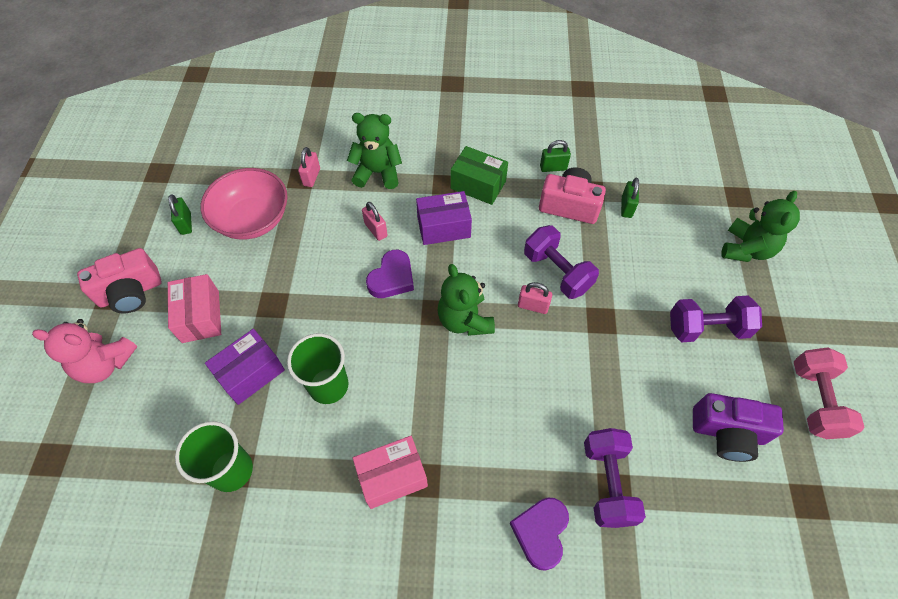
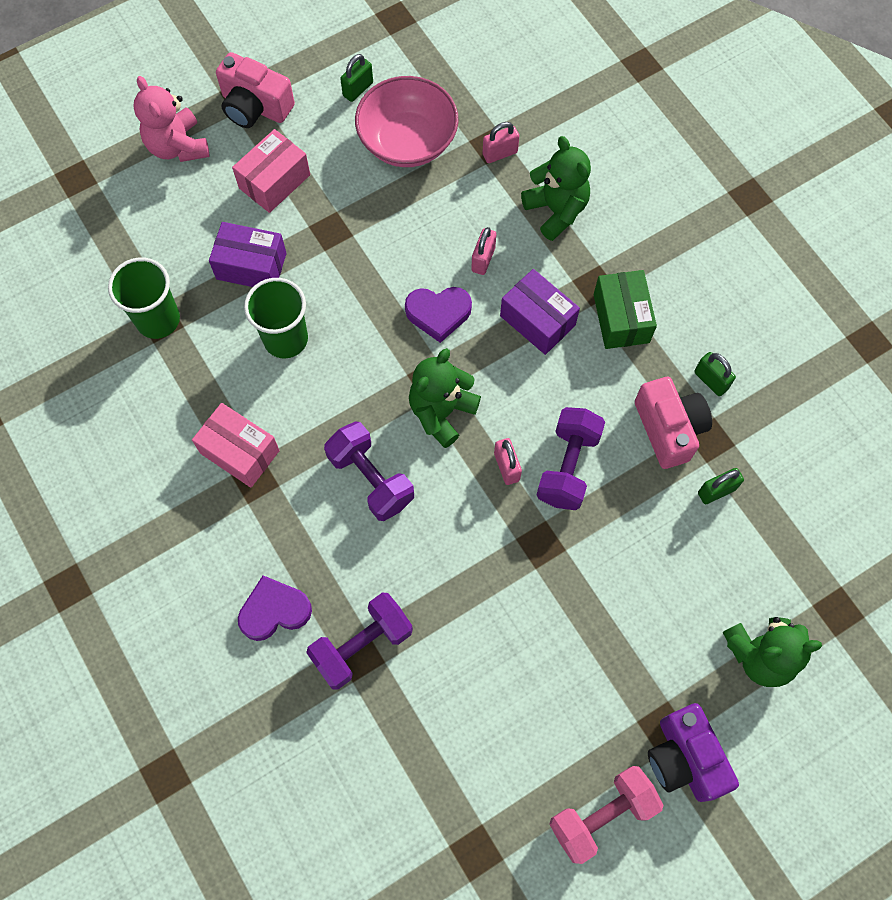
camera: 55 degrees right, 10 degrees up
(707, 328) = (612, 659): purple dumbbell -> purple dumbbell (371, 479)
(727, 433) = (496, 737): purple camera -> purple camera (684, 758)

